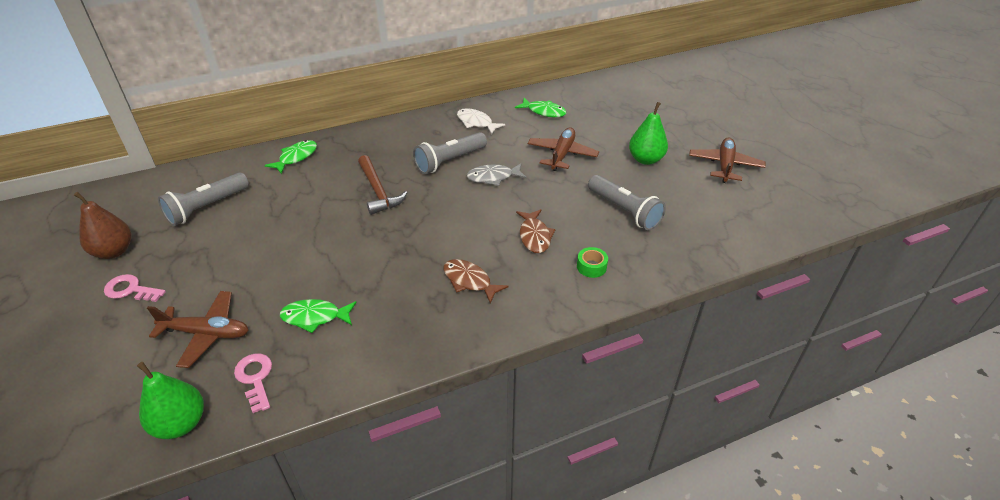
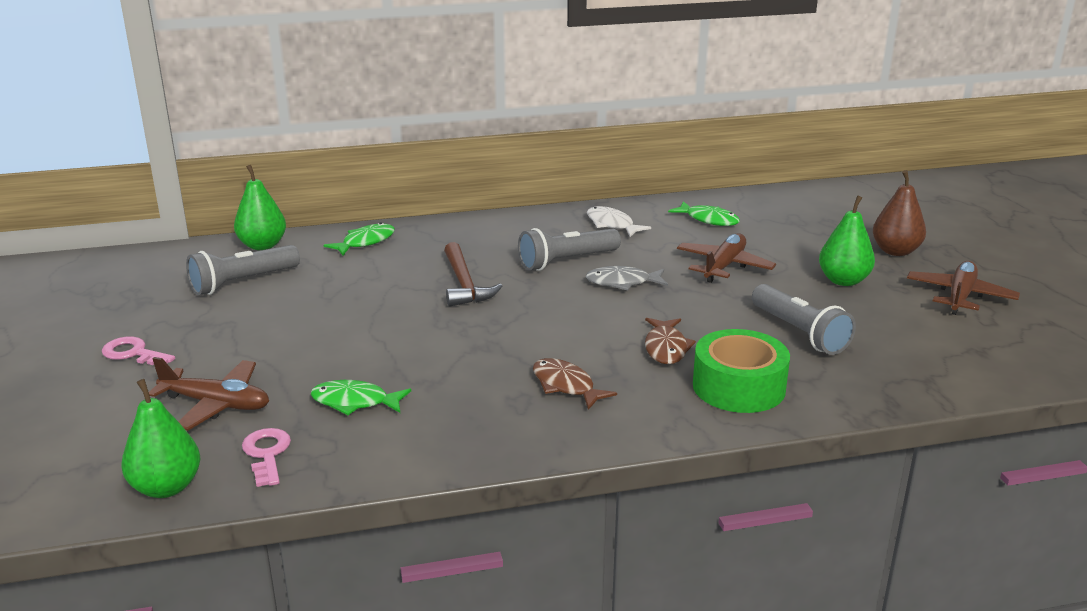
camera: 10 degrees right, 15 degrees down
(114, 251) = (121, 315): brown pear -> brown pear (895, 251)
(216, 169) = (262, 245): none -> green pear
(591, 267) = (738, 387): green tape -> green tape, size x2.19

